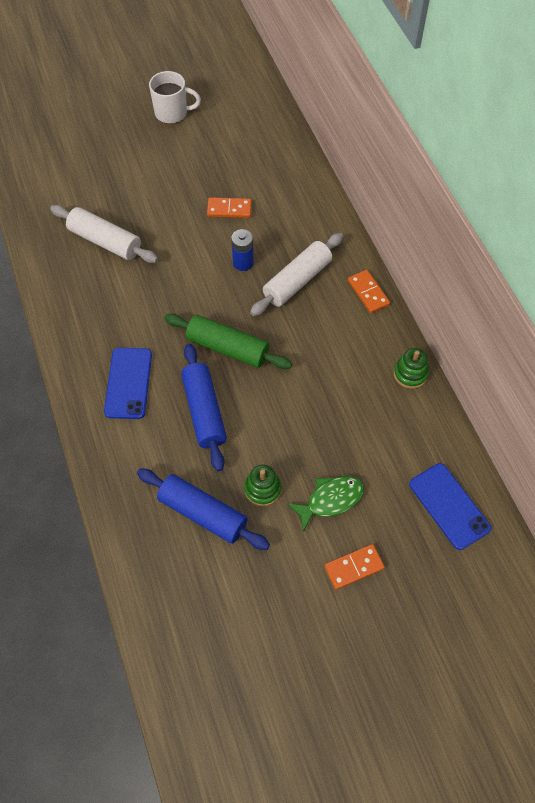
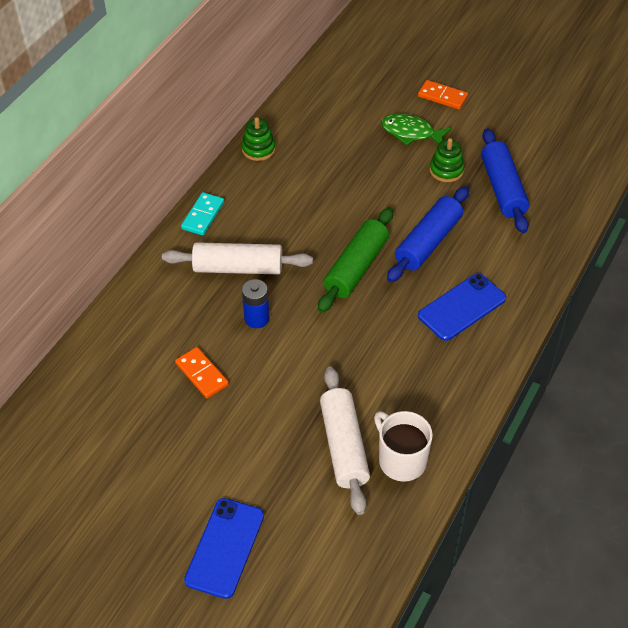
camera: 130 degrees left, 10 degrees down
(172, 113) = (104, 534): white mug -> white mug (401, 460)
(227, 348) = (356, 267): green rolling pin -> green rolling pin turned 45 degrees clockwise
(368, 293) = (203, 215): orange domino -> turquoise domino
(449, 506) = (345, 78): blue phone -> blue phone (225, 547)

